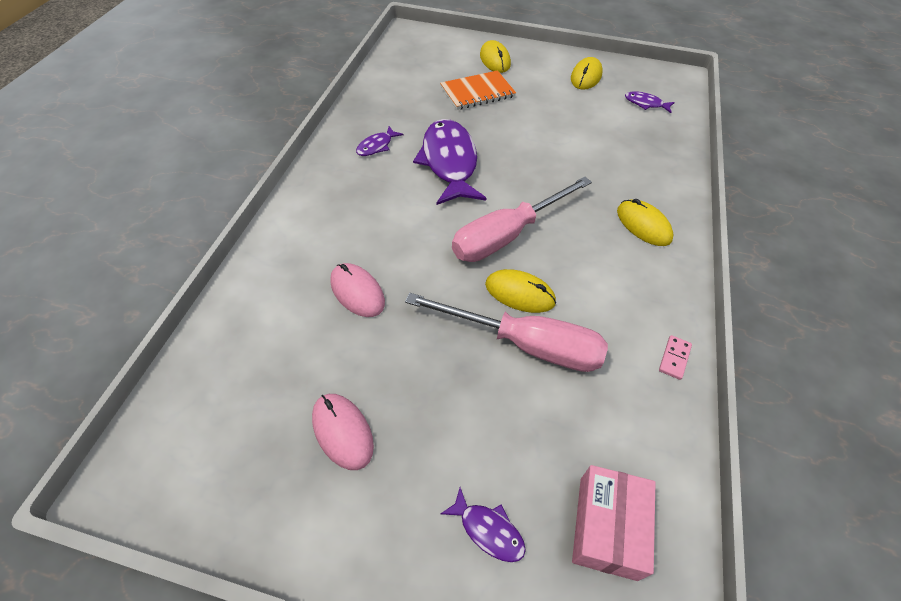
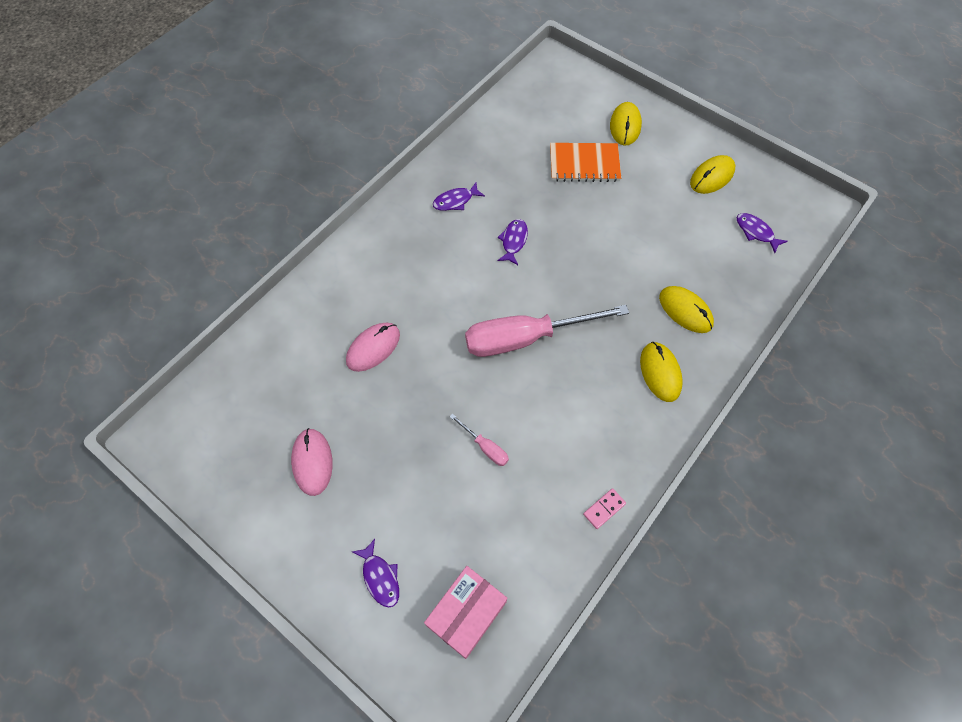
camera: 25 degrees right, 10 degrees up
(357, 292) = (373, 348): pink mouse -> pink mouse turned 60 degrees clockwise
(449, 162) = (513, 241): purple fish -> purple fish, size x0.45
(520, 293) = (506, 399): yellow mouse -> yellow mouse (685, 310)
(525, 344) = (485, 447): pink screwdriver -> pink screwdriver, size x0.42

